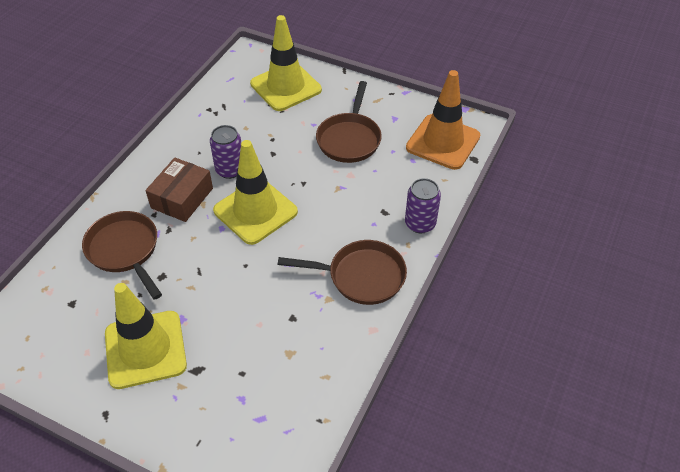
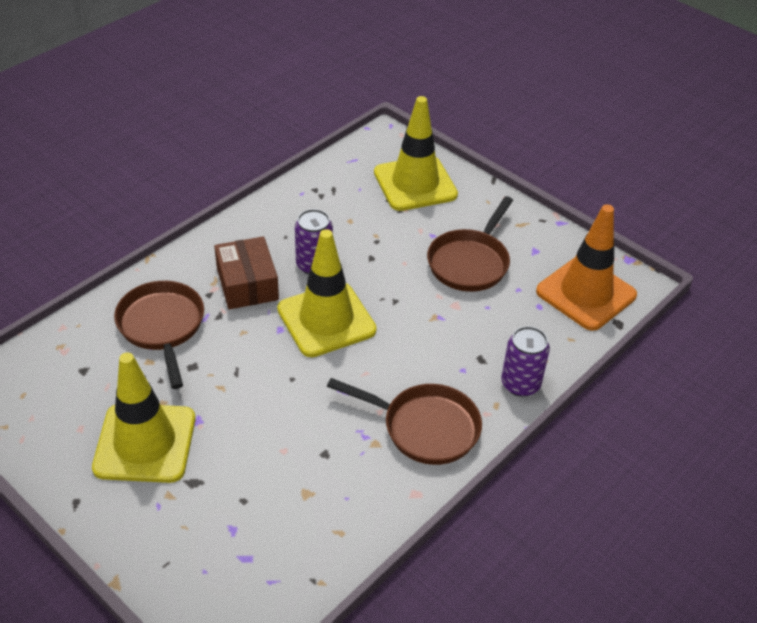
camera: 15 degrees right, 5 degrees down
(182, 198) = (247, 284): brown box -> brown box turned 60 degrees counterclockwise

